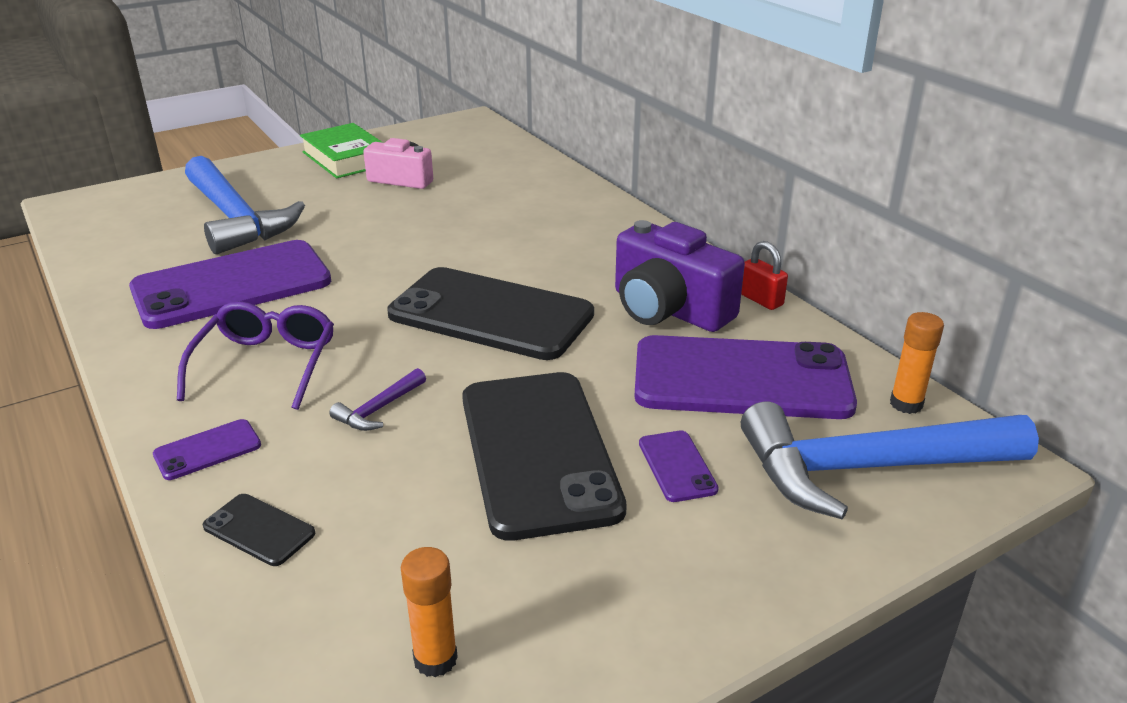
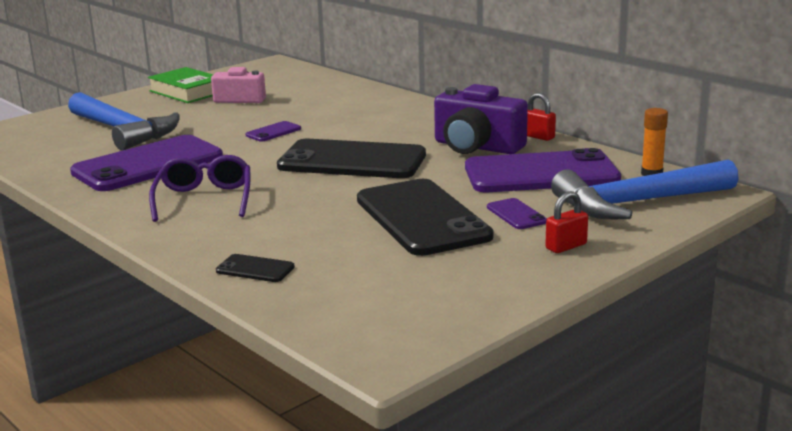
camera: 10 degrees left, 10 degrees down
(207, 450) = (192, 240): purple phone -> purple phone (273, 132)
(379, 409) = (300, 211): purple hammer -> none
(435, 659) = (405, 304): orange glue stick -> none
(729, 557) = (566, 246): none -> red padlock

